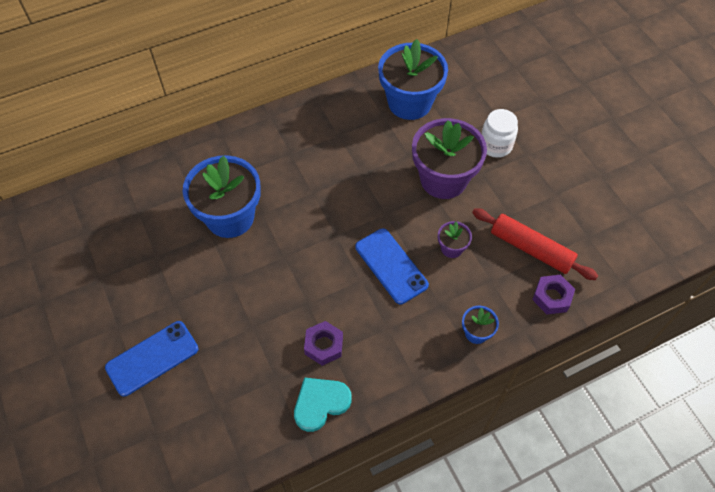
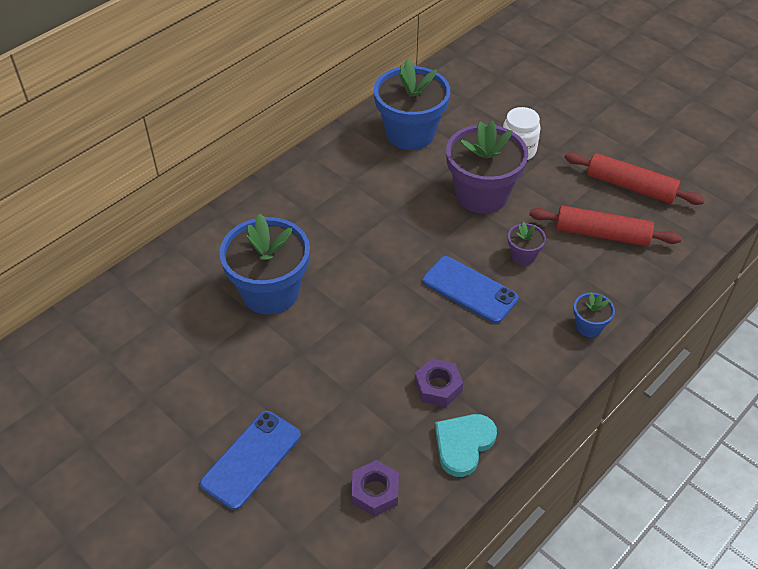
camera: 20 degrees left, 10 degrees down
(552, 297) = (645, 272): purple nut -> purple nut (375, 492)
(580, 210) = (630, 186): none -> red rolling pin

